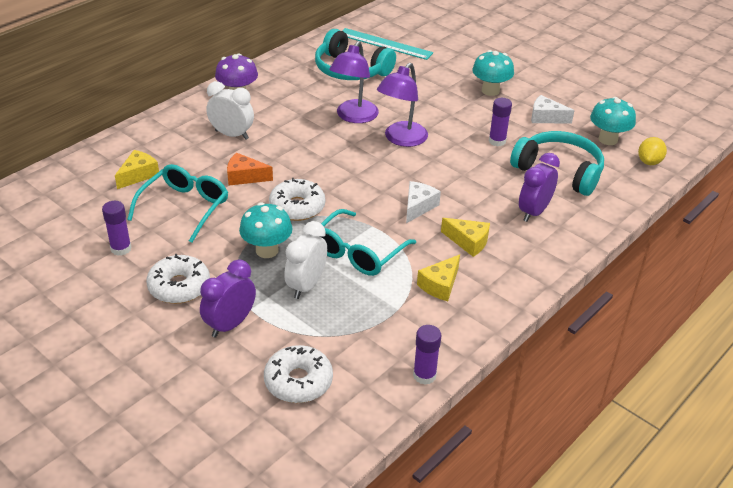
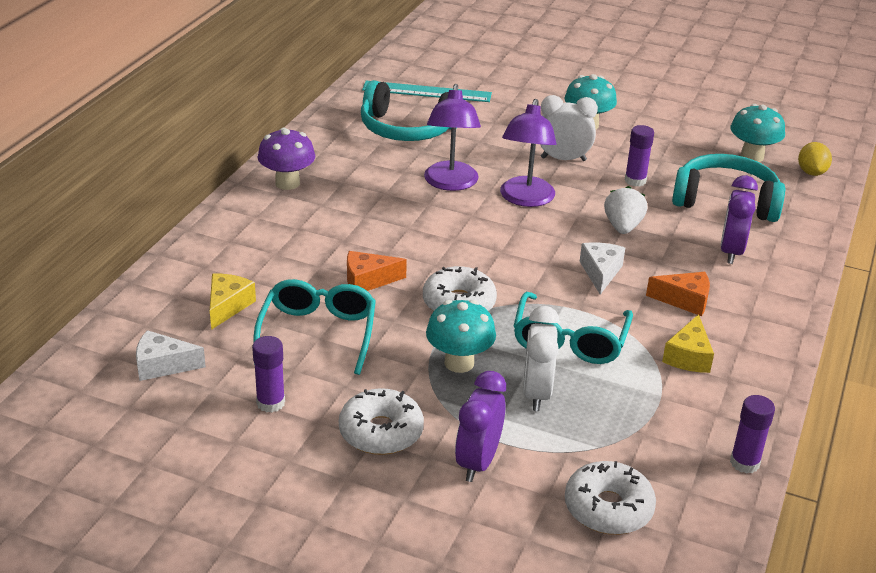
camera: 20 degrees left, 5 degrees down
(232, 135) = (314, 233): white clock -> white clock (563, 159)
(461, 175) = (623, 227): none -> white strawberry
(468, 242) = (684, 300): yellow cheese -> orange cheese
(546, 117) = (669, 144): white cheese -> white cheese (163, 365)

